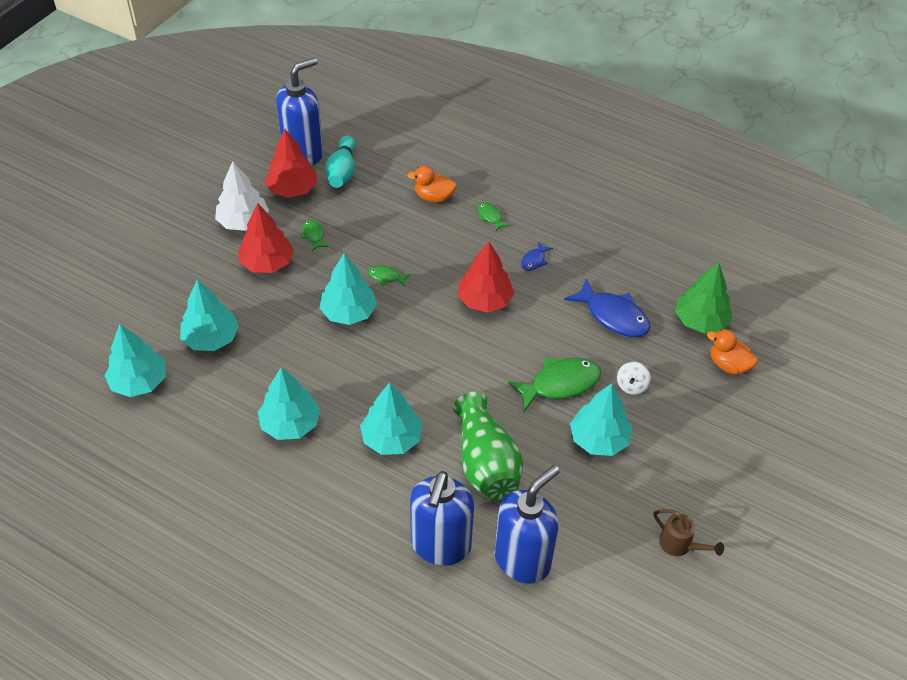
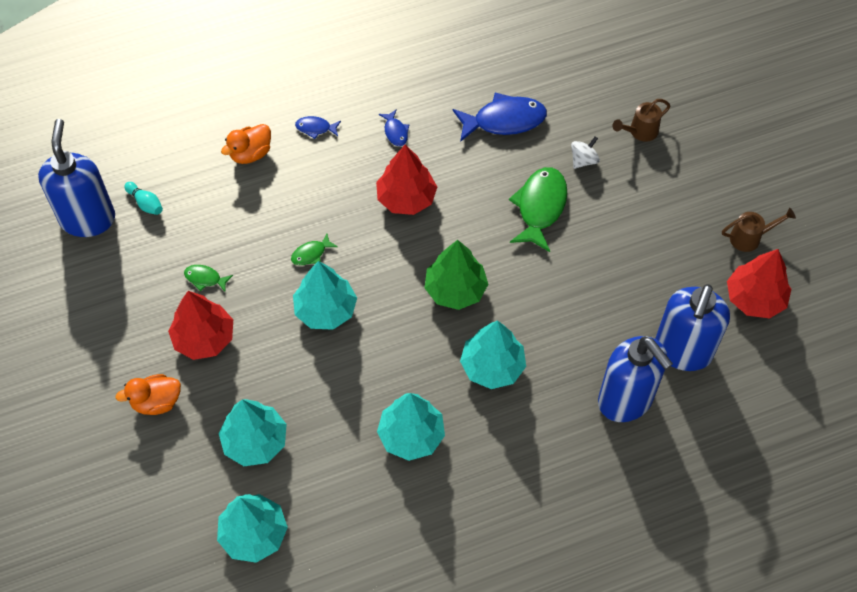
camera: 50 degrees left, 10 degrees up
(243, 222) = (130, 326): white tree -> none
(292, 189) = (128, 259): red tree -> red tree (754, 298)
(342, 171) = (145, 203): turquoise bowling pin -> turquoise bowling pin, size x0.58
(486, 463) = (573, 314): green vase -> none
(490, 217) = (315, 128): green fish -> blue fish
(522, 559) = (682, 351): blue soap dispenser -> blue soap dispenser turned 150 degrees counterclockwise
(599, 439) = (615, 220): turquoise tree -> none
(631, 386) = (583, 160): white spinning top -> white spinning top turned 105 degrees counterclockwise
(698, 406) = (640, 131): none -> brown watering can
(700, 321) = (561, 67): green tree -> green tree (455, 289)
(728, 365) = (618, 82): orange duck -> orange duck (156, 402)

